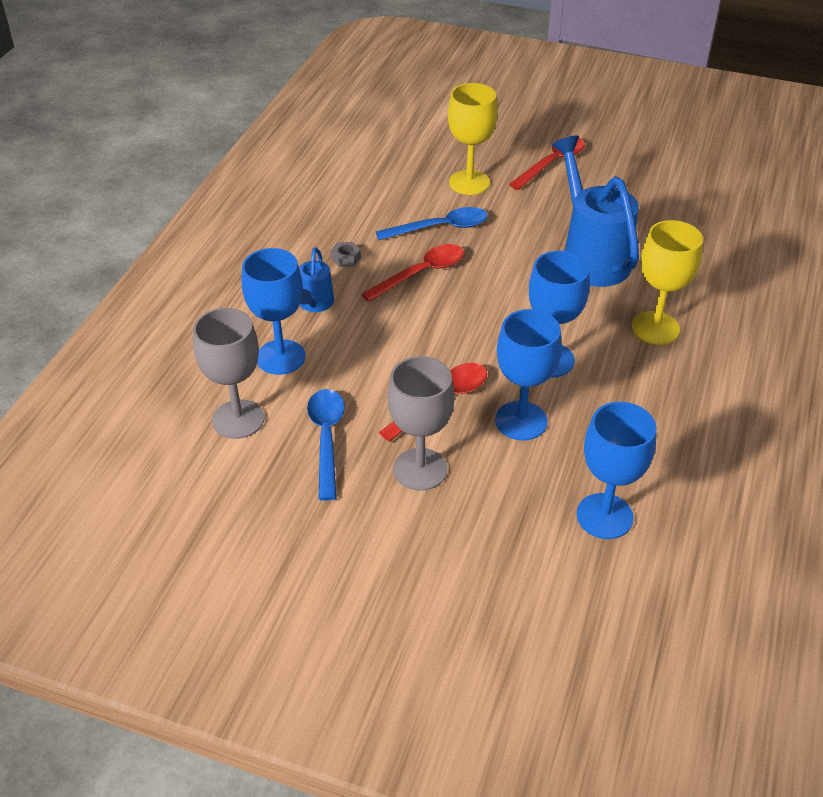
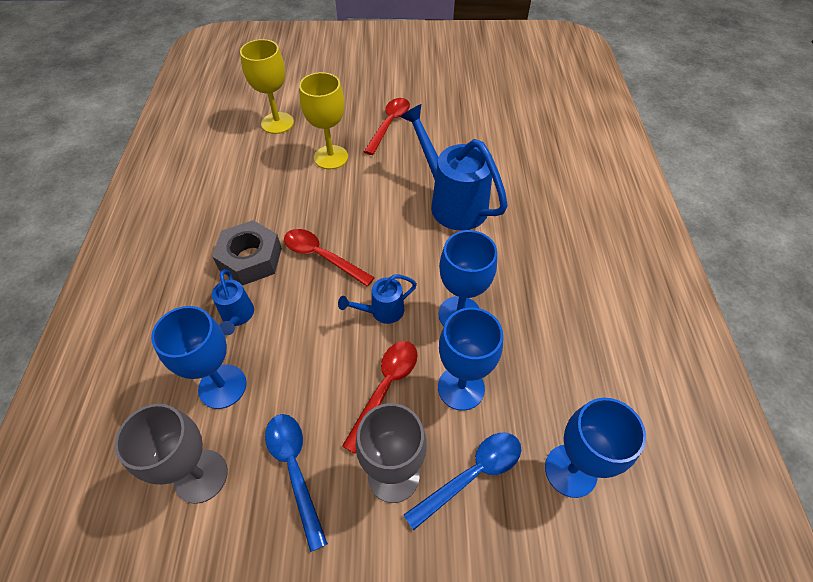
camera: 20 degrees left, 10 degrees up
(346, 258) = (250, 259): grey nut -> grey nut, size x2.39
(421, 273) = (321, 256): red spoon -> red spoon turned 90 degrees counterclockwise
(440, 228) = (322, 206): blue spoon -> blue spoon (472, 474)
(466, 336) = (382, 311): none -> blue watering can
(655, 328) = (528, 257): yellow goblet -> yellow goblet (277, 123)

